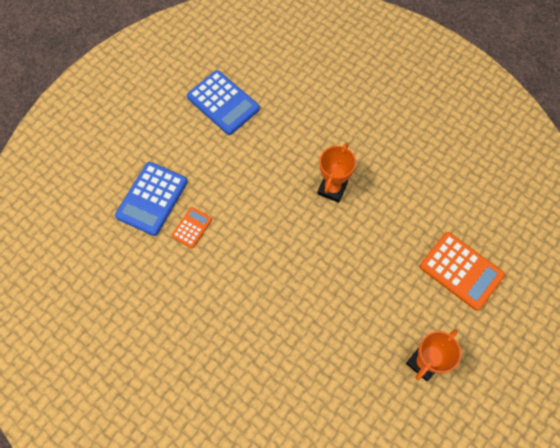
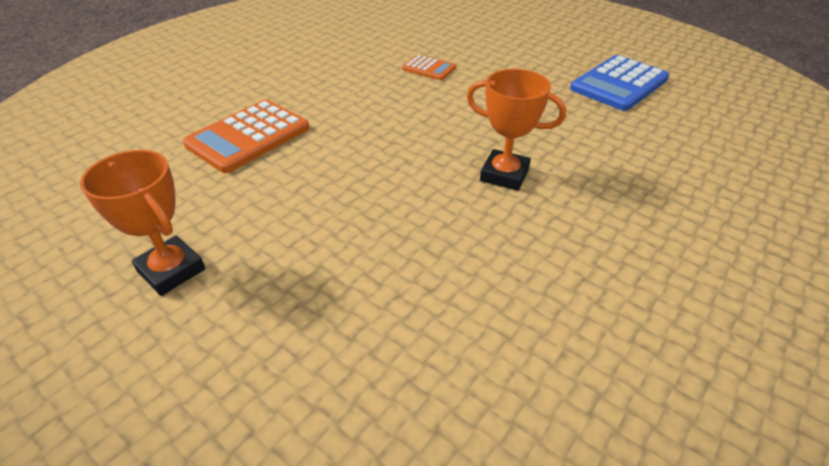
camera: 90 degrees right, 25 degrees down
(152, 198) = (464, 46): blue calculator -> none
(461, 271) = (338, 345): orange calculator -> orange calculator (248, 136)

